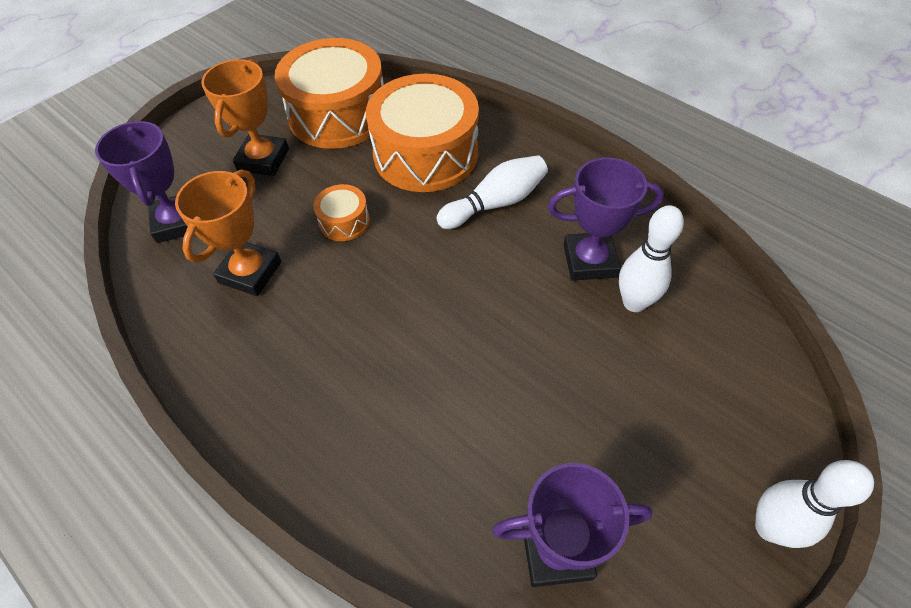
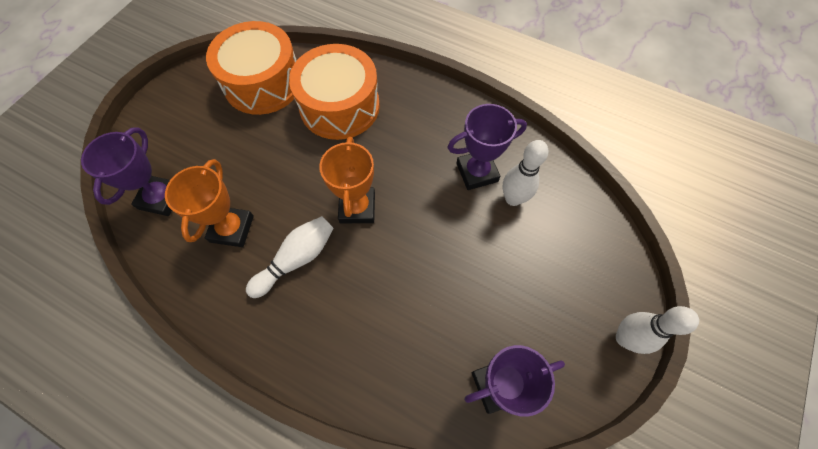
camera: 15 degrees left, 10 degrees up
(177, 222) = (161, 198): purple trophy -> purple trophy turned 45 degrees clockwise
(263, 159) = (214, 132): orange trophy -> orange trophy (357, 208)
(344, 221) = (292, 173): orange drum -> none
(495, 203) = (401, 139): white bowling pin -> white bowling pin (296, 259)

